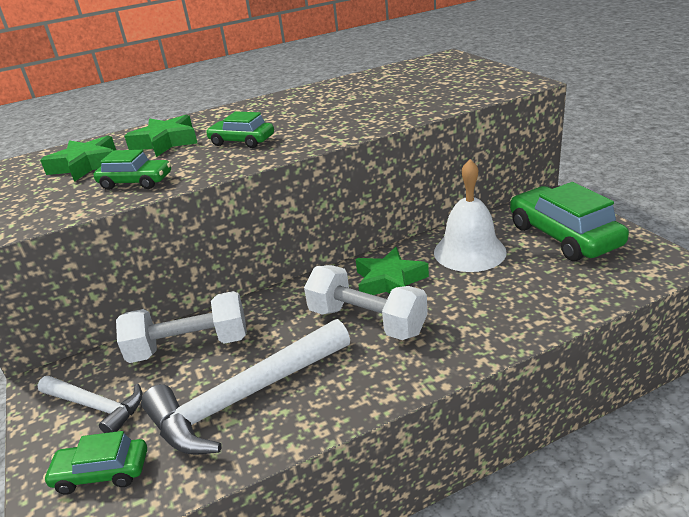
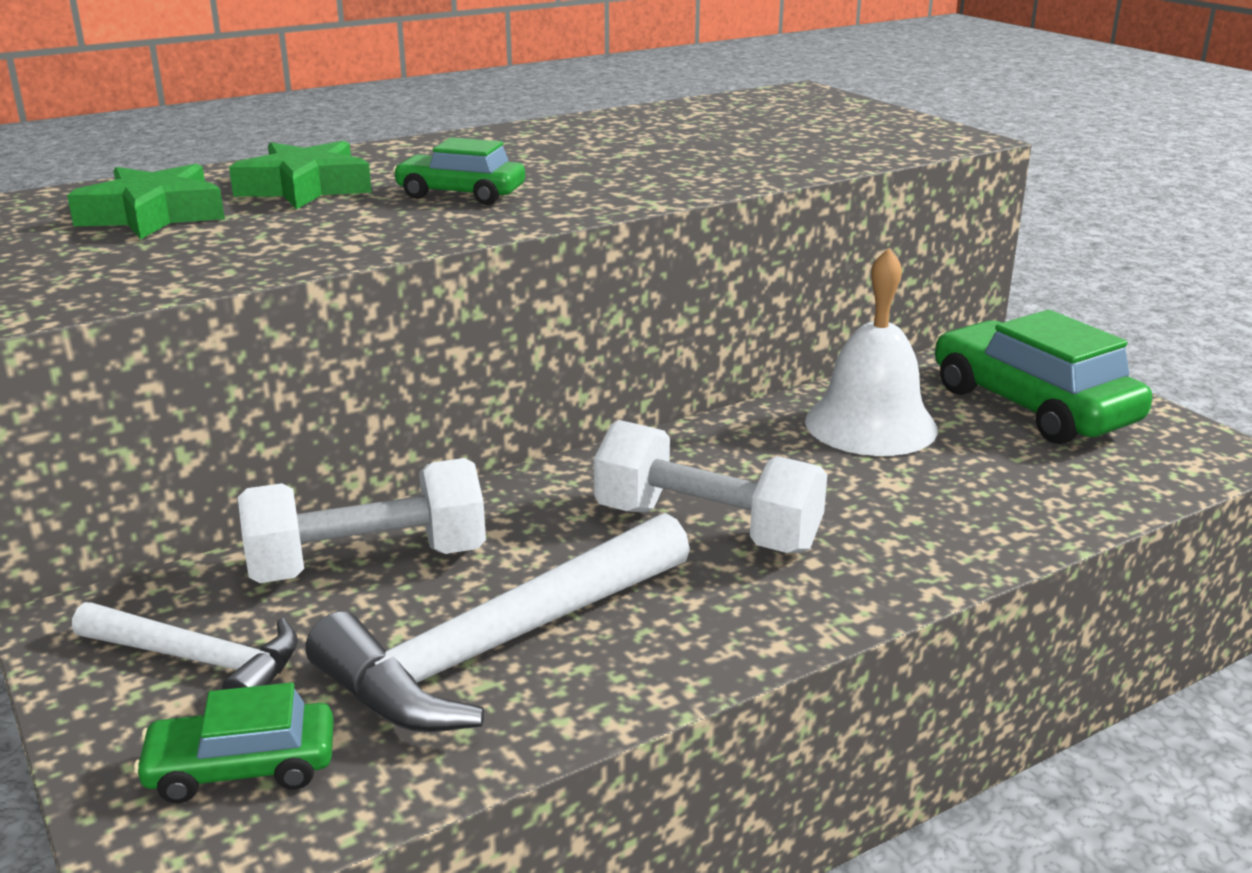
camera: 10 degrees left, 5 degrees down
(136, 182) = (273, 245): green car -> none
(389, 281) = (734, 466): green star -> none

